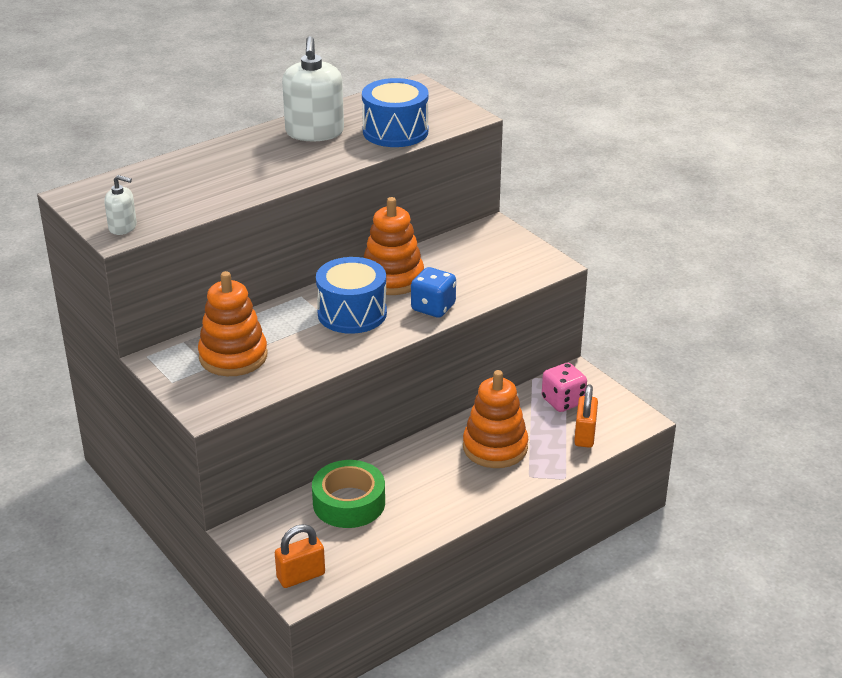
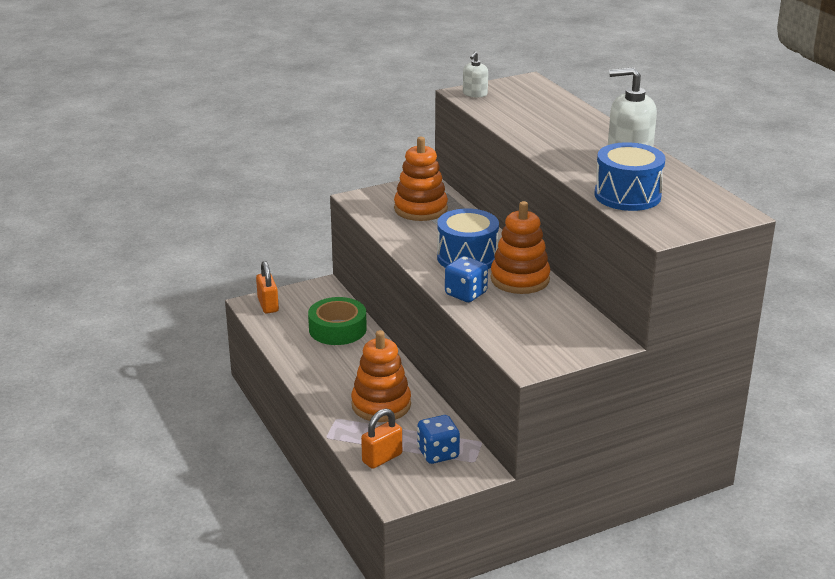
camera: 100 degrees right, 5 degrees down
(563, 401) = (438, 453): pink dice -> blue dice
(584, 435) = (382, 458): orange padlock -> orange padlock turned 60 degrees counterclockwise

